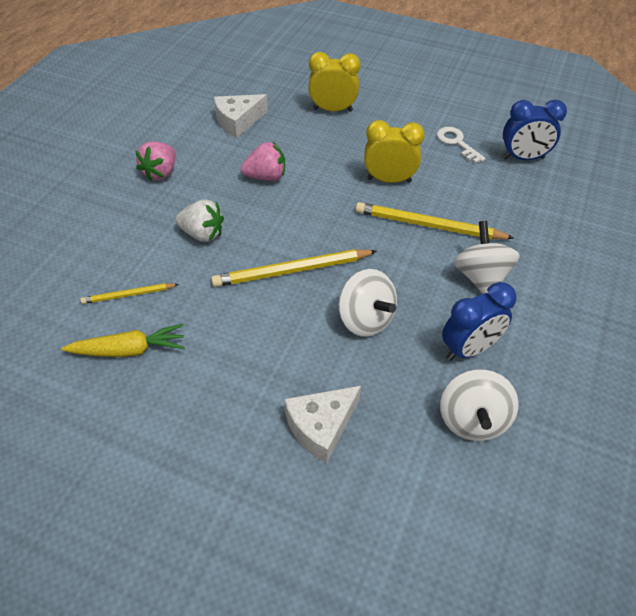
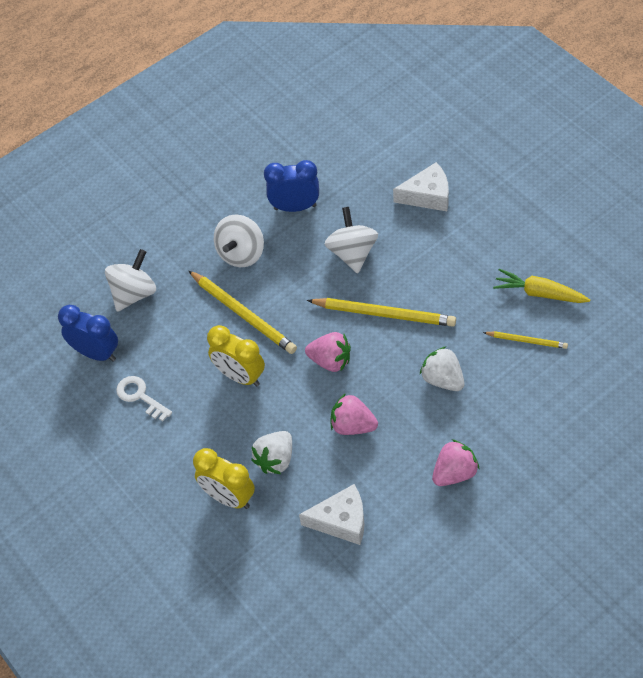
camera: 145 degrees left, 5 degrees up
(314, 139) = (275, 460): none -> white strawberry
(318, 215) = (330, 361): none -> pink strawberry
(457, 143) = (140, 396): white key -> white key turned 135 degrees clockwise
(472, 420) = (329, 166): white spinning top -> white spinning top (134, 294)

